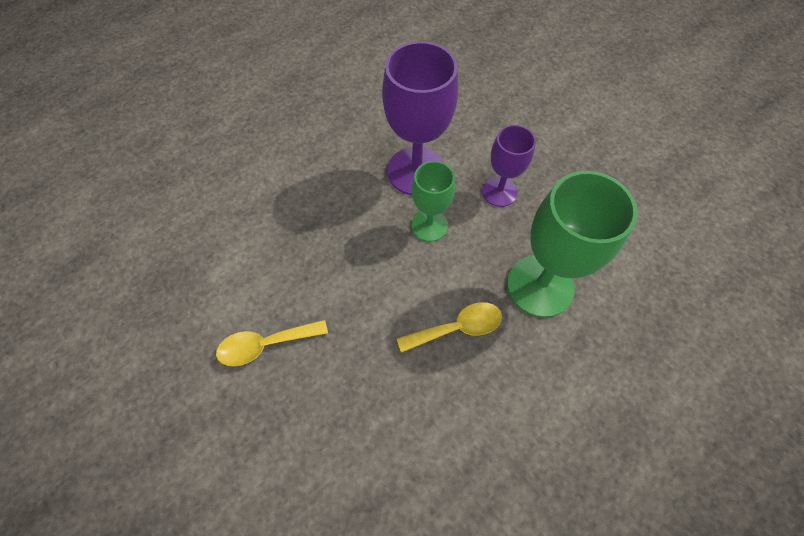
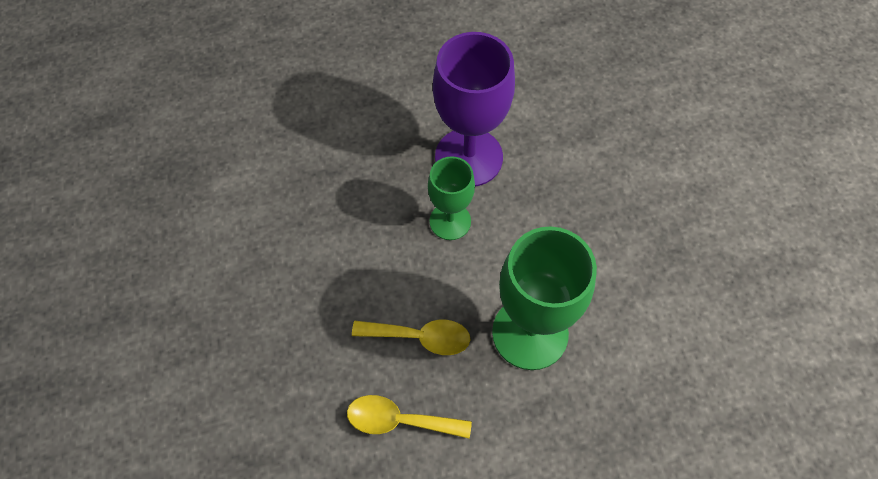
camera: 25 degrees right, 0 degrees up
(265, 344) = (231, 272): yellow spoon -> yellow spoon (399, 420)
(499, 192) = (545, 215): purple goblet -> none

